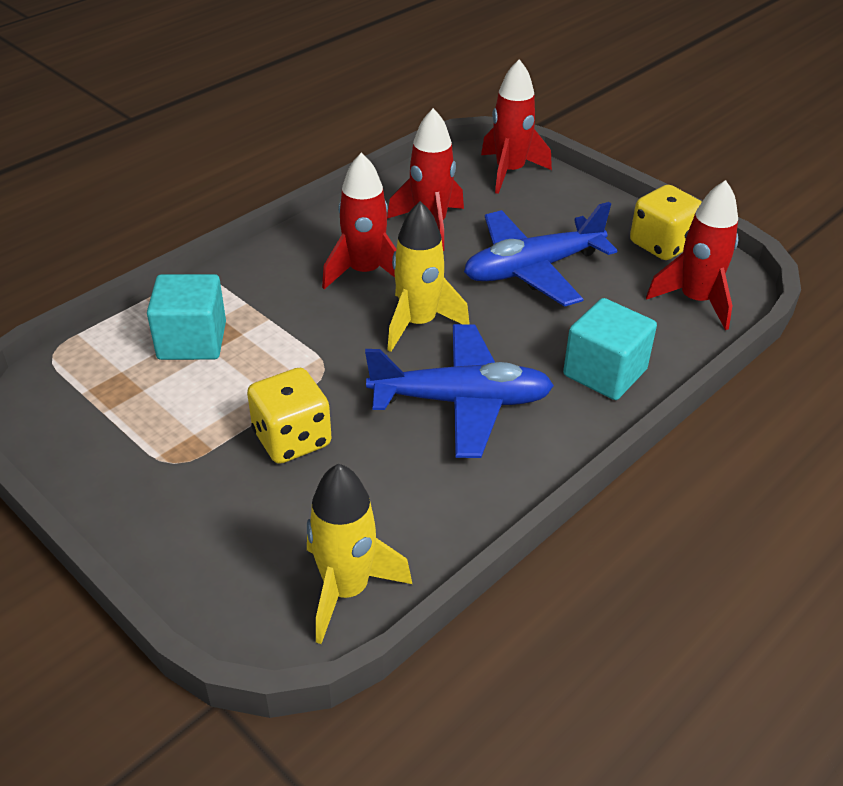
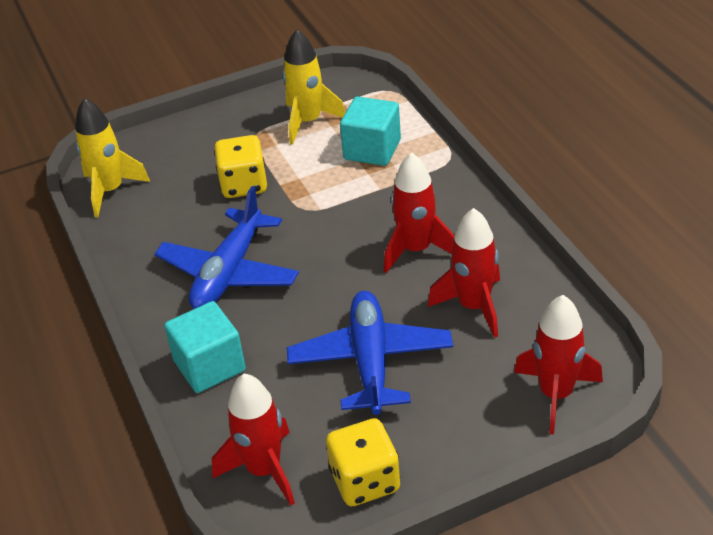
camera: 115 degrees right, 0 degrees up
(418, 323) = (331, 268): yellow rocket -> yellow rocket (308, 122)

